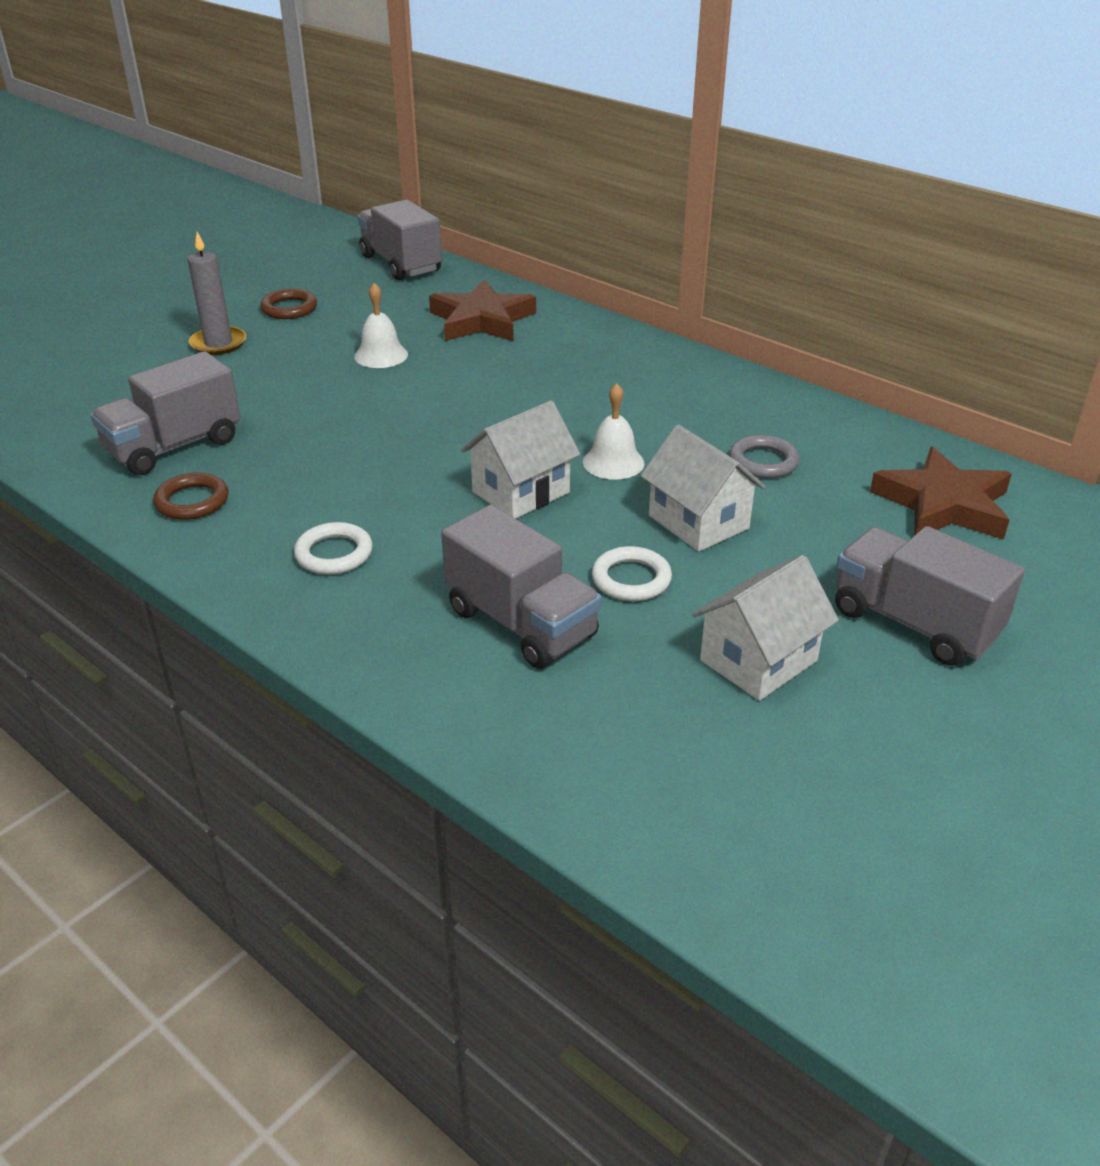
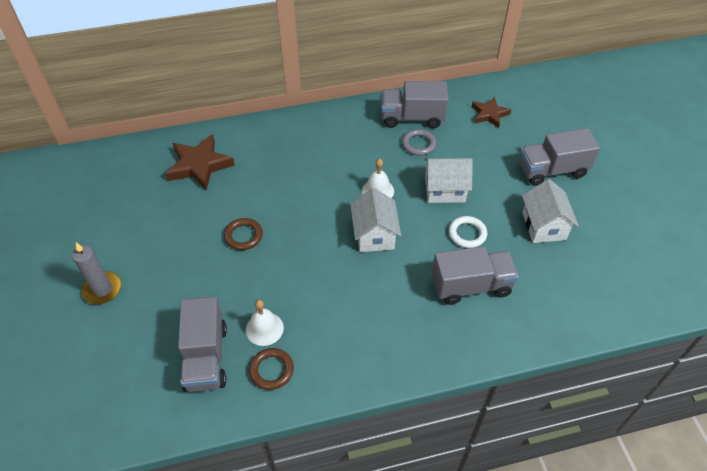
camera: 55 degrees left, 15 degrees up
(289, 308) = (94, 238): brown ring -> brown ring (243, 236)
(334, 554) = (368, 329): white ring -> none
(381, 355) = (194, 223): white bell -> white bell (264, 328)
(401, 264) = (94, 164): grey truck -> grey truck (412, 118)
(943, 504) = (489, 114): brown star -> brown star, size x0.63

